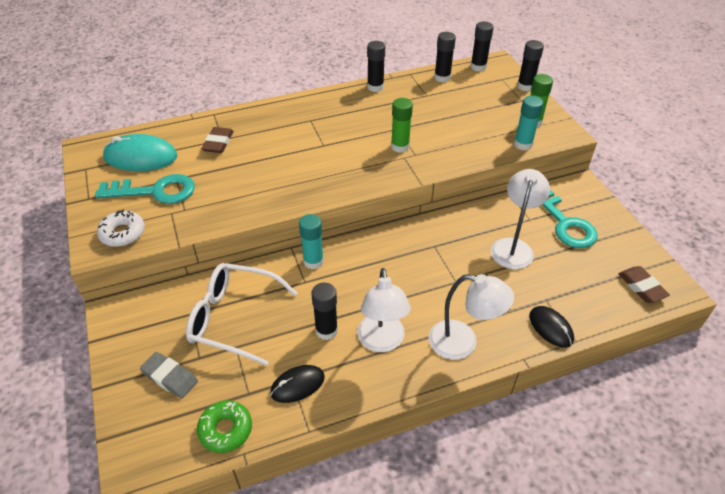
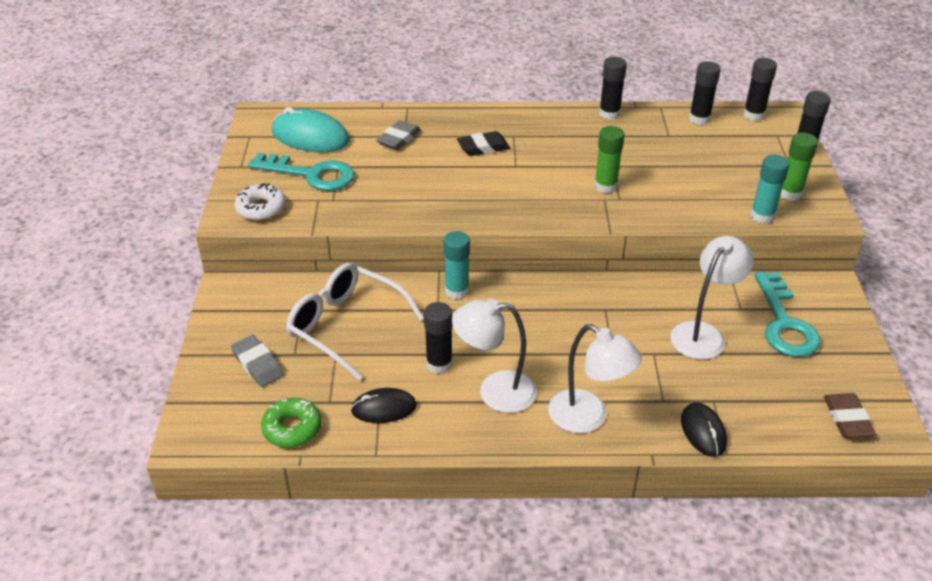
camera: 20 degrees right, 5 degrees down
(218, 143) = (399, 139): brown eraser -> grey eraser
(291, 135) = (483, 147): none -> black eraser
(381, 342) = (495, 392): white lamp -> white lamp turned 75 degrees clockwise

